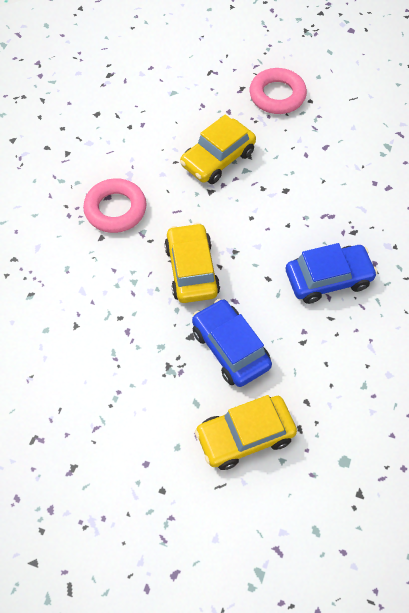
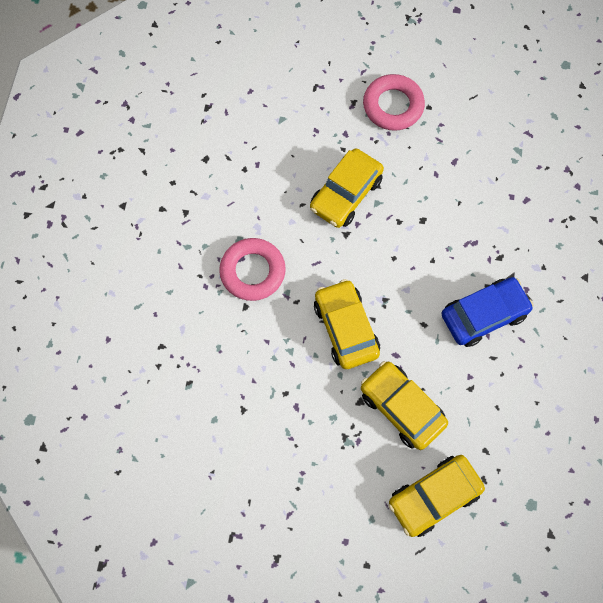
camera: 10 degrees left, 10 degrees up
(230, 348) = (402, 407): blue car -> yellow car

